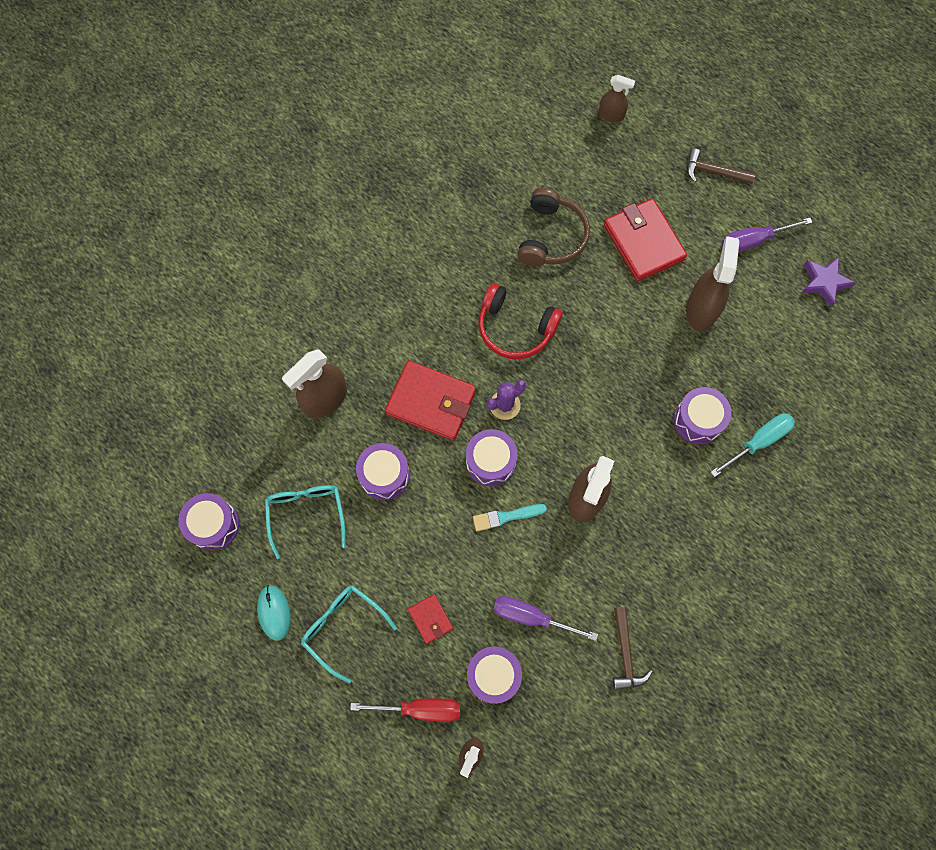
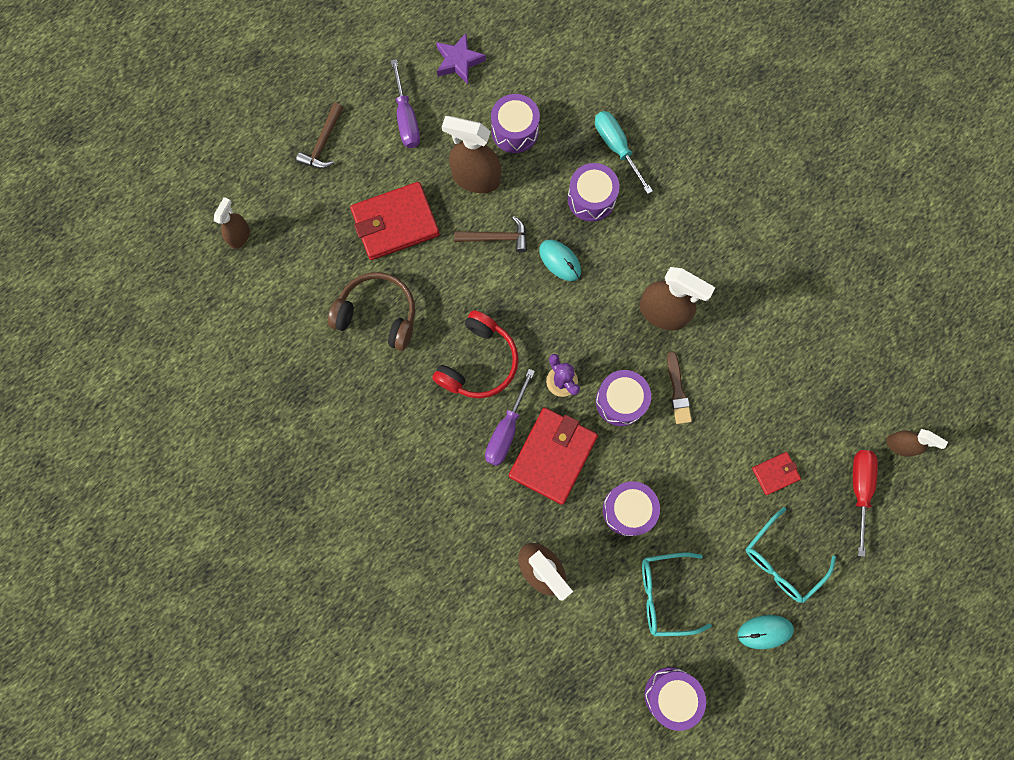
camera: 85 degrees left, 5 degrees up
(493, 675) = (829, 418): purple drum -> purple drum (515, 131)
(506, 517) = (677, 391): turquoise brush -> brown brush
(530, 616) = (775, 377): purple screwdriver -> purple screwdriver (506, 431)
(625, 654) = (811, 295): brown hammer -> brown hammer (496, 238)
(627, 394) = (560, 261): none -> turquoise mouse

